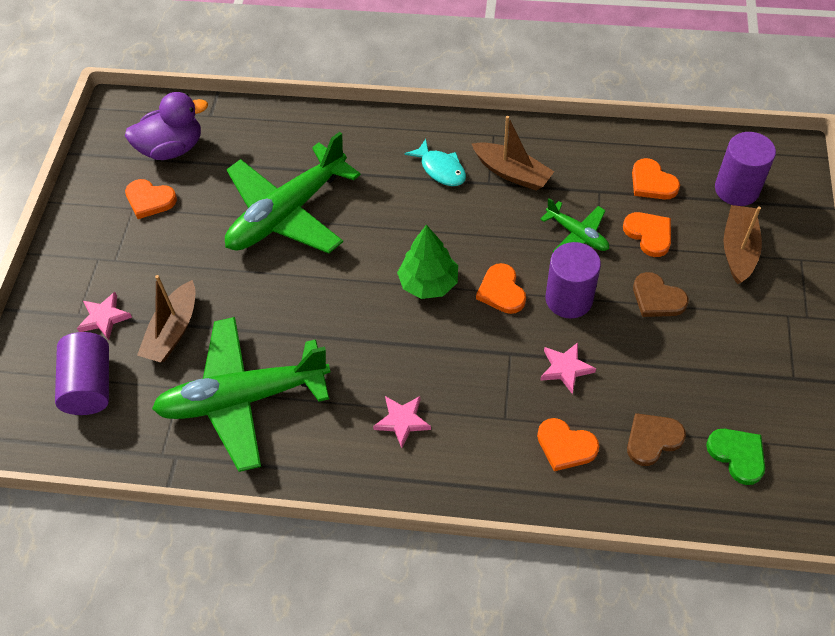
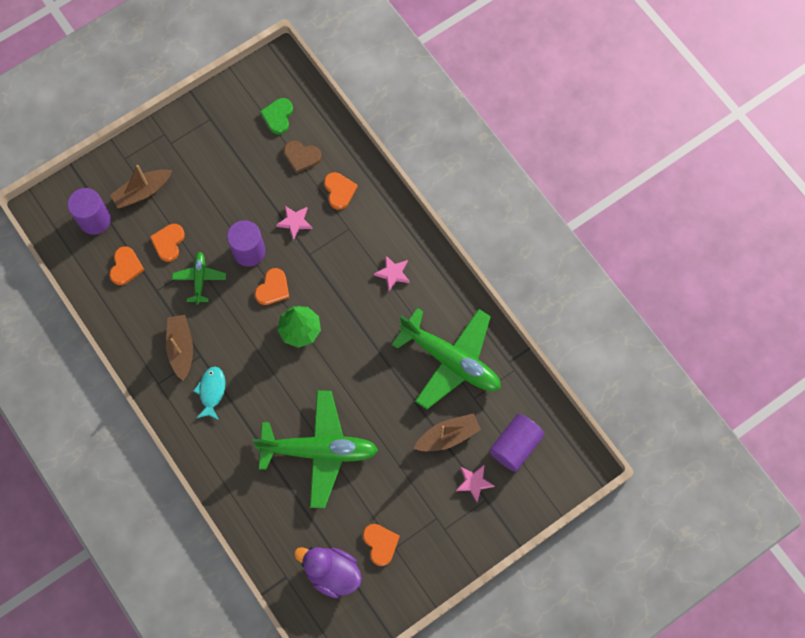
camera: 135 degrees left, 15 degrees up
(657, 298) = (211, 209): brown heart -> none

